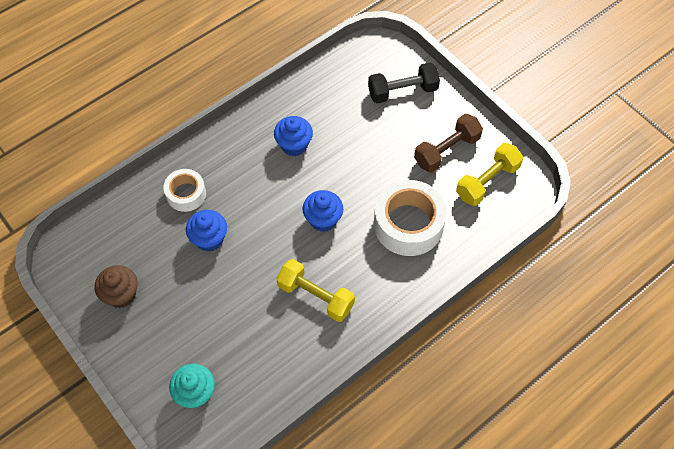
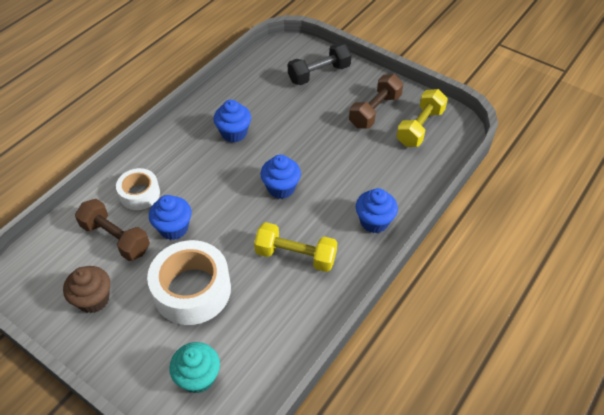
camera: 15 degrees left, 10 degrees down
(154, 237) = (116, 238): none -> brown dumbbell
(403, 278) = (374, 222): none -> blue cupcake
(408, 224) = (362, 175): white tape -> white tape (192, 290)

